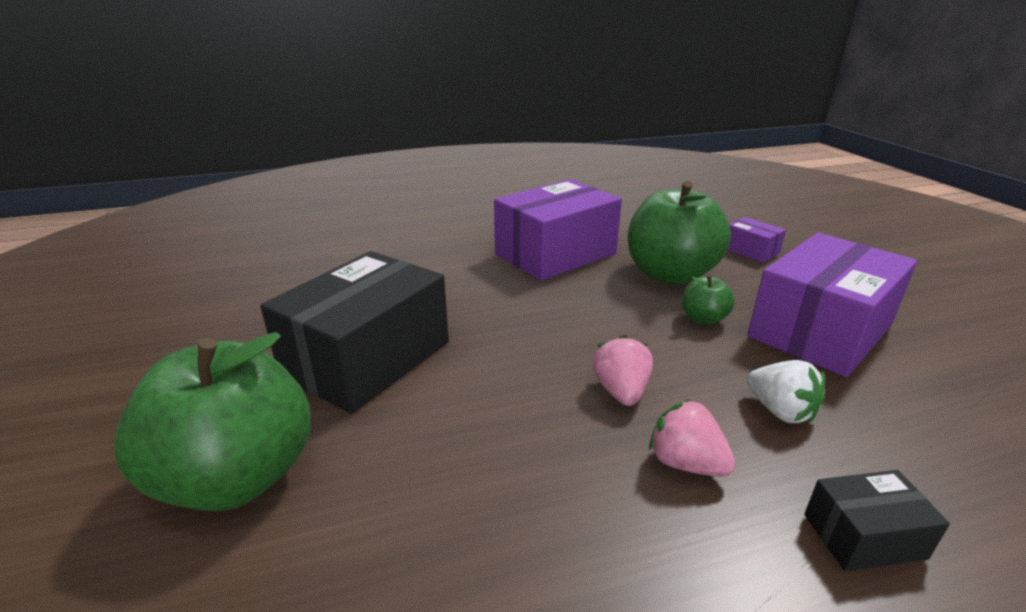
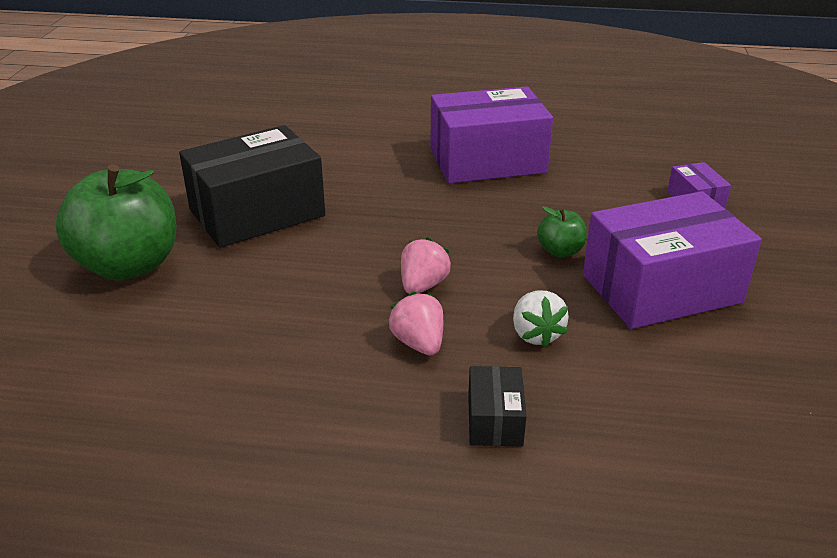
camera: 25 degrees right, 5 degrees up
(670, 274) = (578, 205): green apple -> none
(863, 536) = (494, 420): black box -> black box turned 75 degrees clockwise

